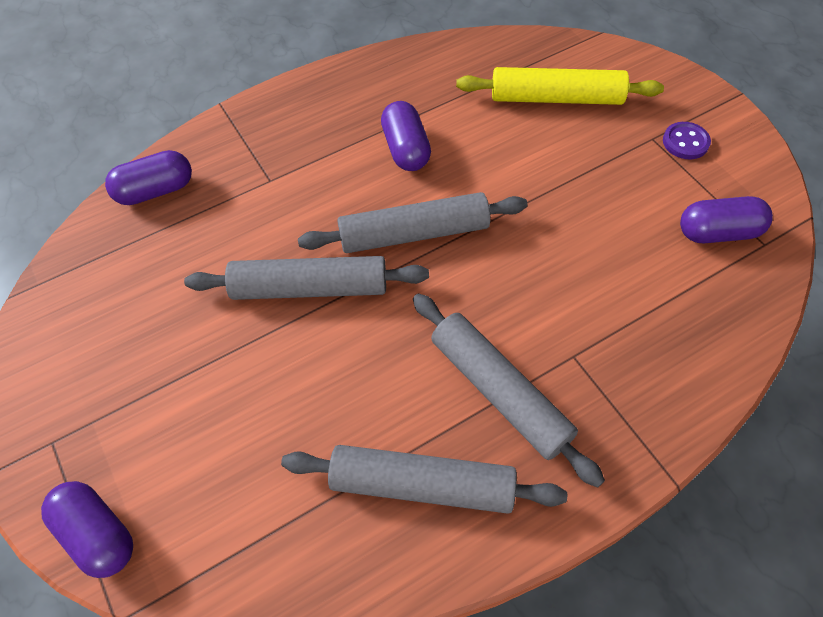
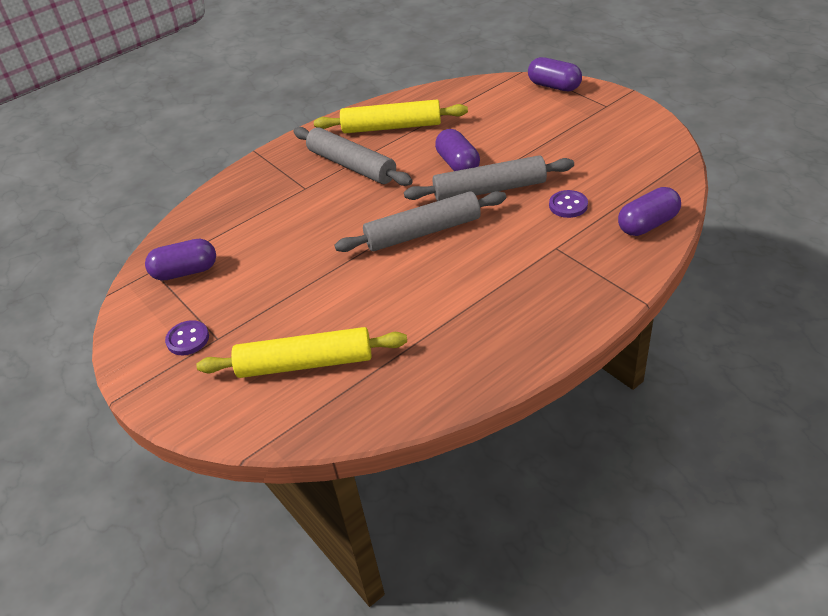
camera: 175 degrees right, 15 degrees down
(225, 238) = (568, 205): none -> purple button
(405, 149) = (446, 290): purple capsule -> purple capsule (458, 164)
(422, 485) = (391, 127): grey rolling pin -> yellow rolling pin

